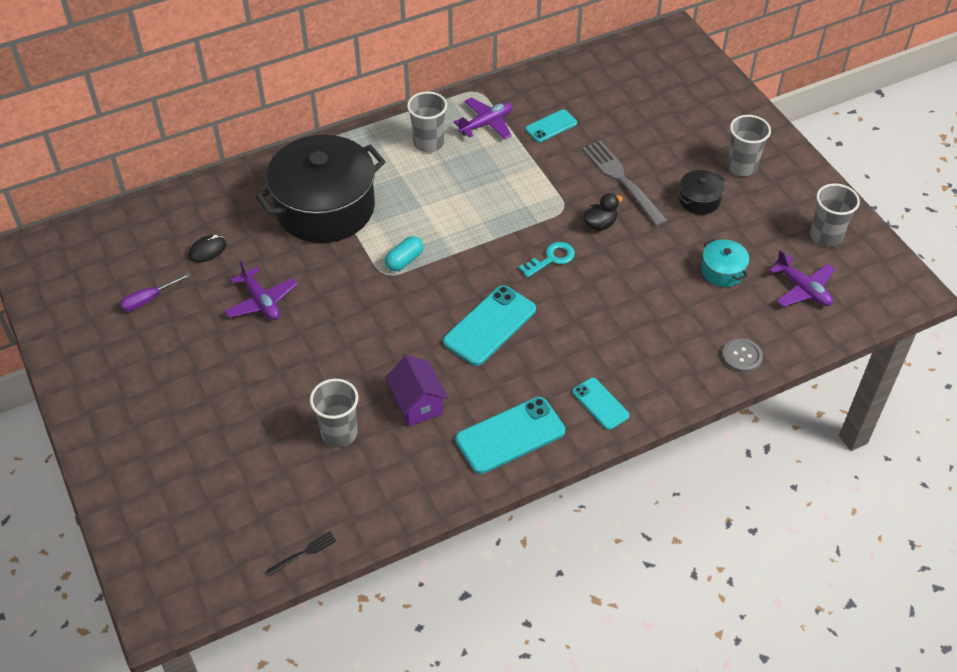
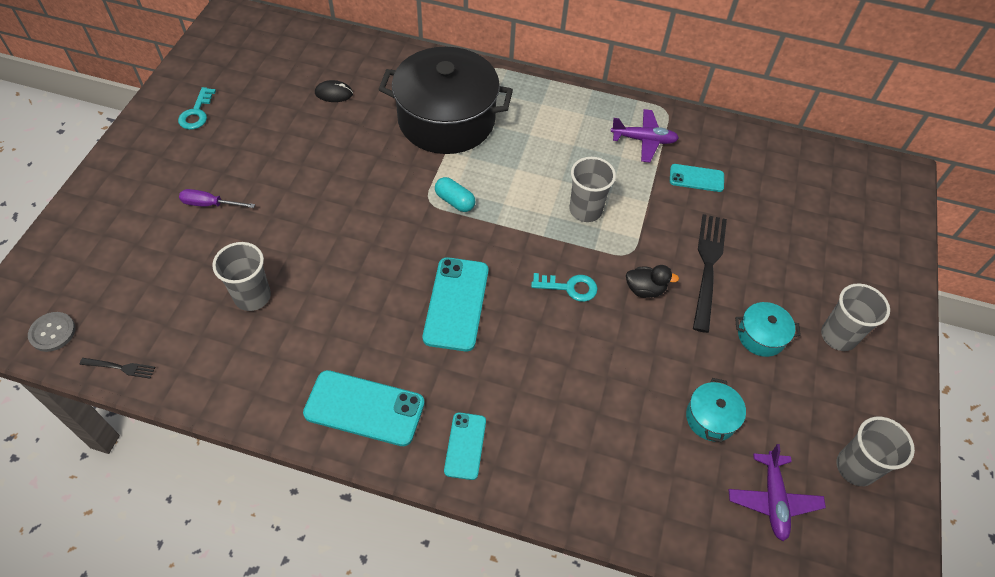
camera: 40 degrees right, 5 degrees up
(108, 346) = (196, 113): none -> turquoise key
(149, 299) = (258, 100): purple screwdriver -> purple screwdriver (210, 204)
(261, 301) = (322, 156): purple plane -> none
(404, 260) = (455, 201): turquoise capsule -> turquoise capsule turned 45 degrees clockwise
(417, 404) = (330, 321): purple house -> none
(428, 143) = (580, 124): grey cup -> grey cup (585, 210)
(490, 326) = (456, 304): turquoise phone -> turquoise phone turned 75 degrees counterclockwise
(622, 180) = (708, 266): grey fork -> black fork
(699, 200) = (761, 336): black pot -> turquoise pot
(742, 356) = (639, 513): grey button -> grey button (52, 332)

